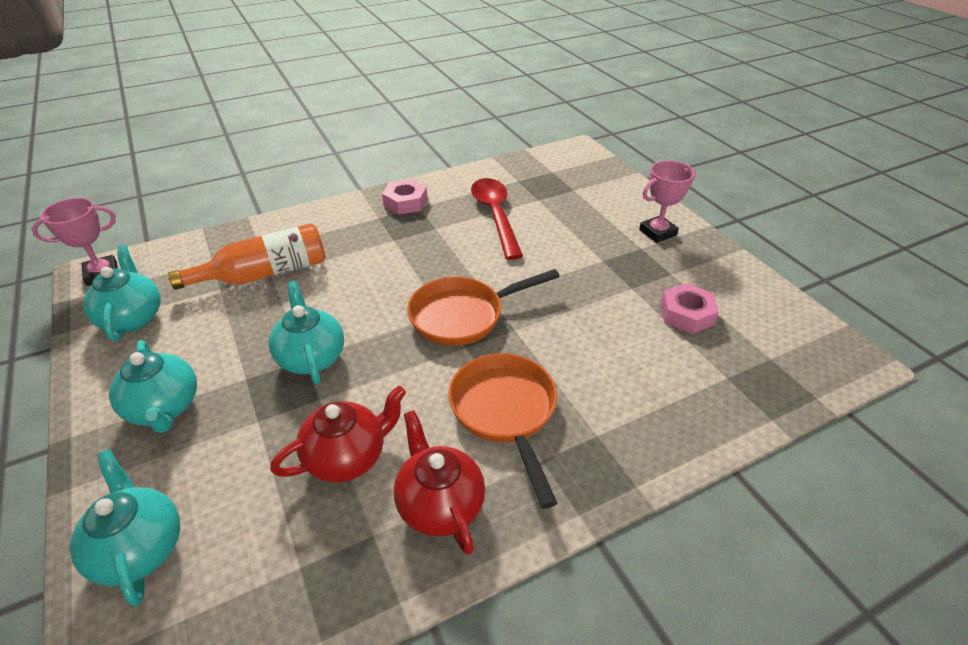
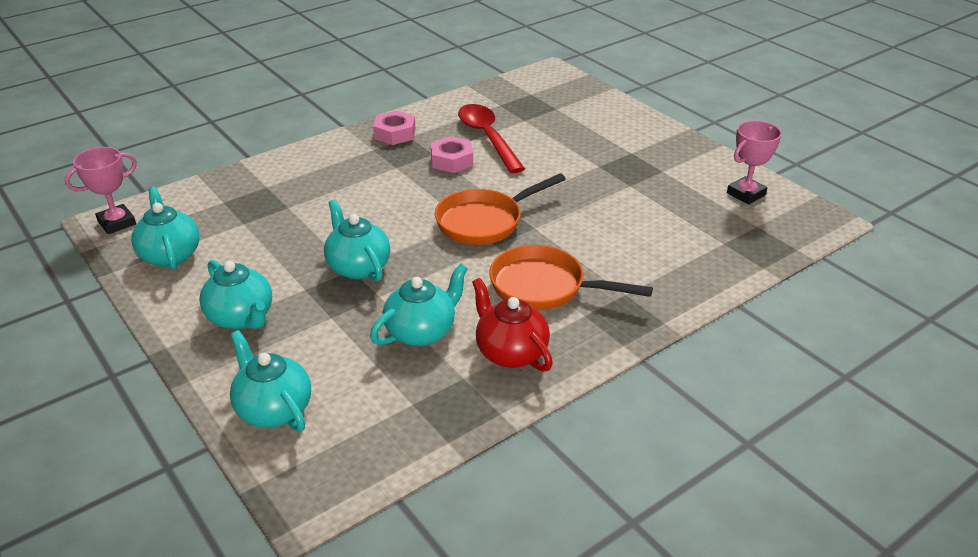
camera: 10 degrees left, 5 degrees down
(265, 274) = (282, 207): orange bottle -> none
(347, 457) = (421, 332): red teapot -> turquoise teapot
(505, 412) = (544, 287): orange pan -> orange pan turned 45 degrees counterclockwise
(657, 232) = (643, 138): pink trophy -> pink trophy (746, 194)
(686, 314) = (681, 201): pink nut -> pink nut (452, 160)

